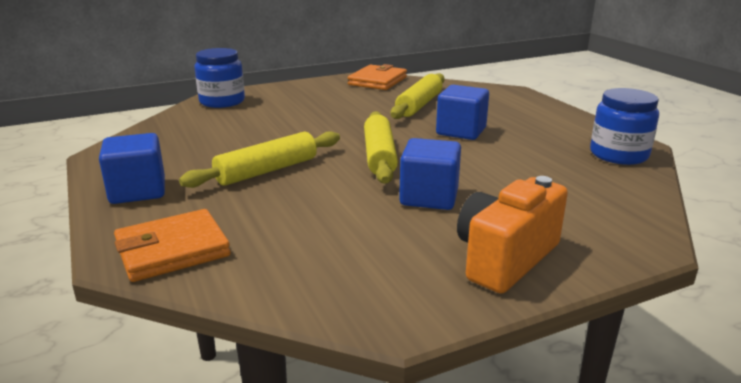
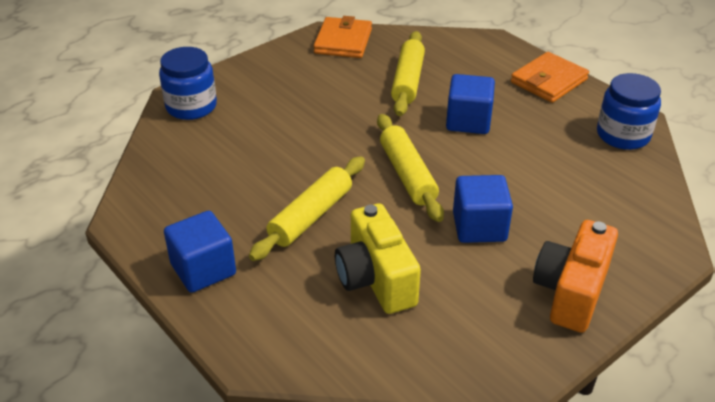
camera: 15 degrees left, 15 degrees up
(172, 250) = (291, 339): orange wallet -> orange wallet (548, 81)
(295, 219) = (375, 279): none -> yellow camera

